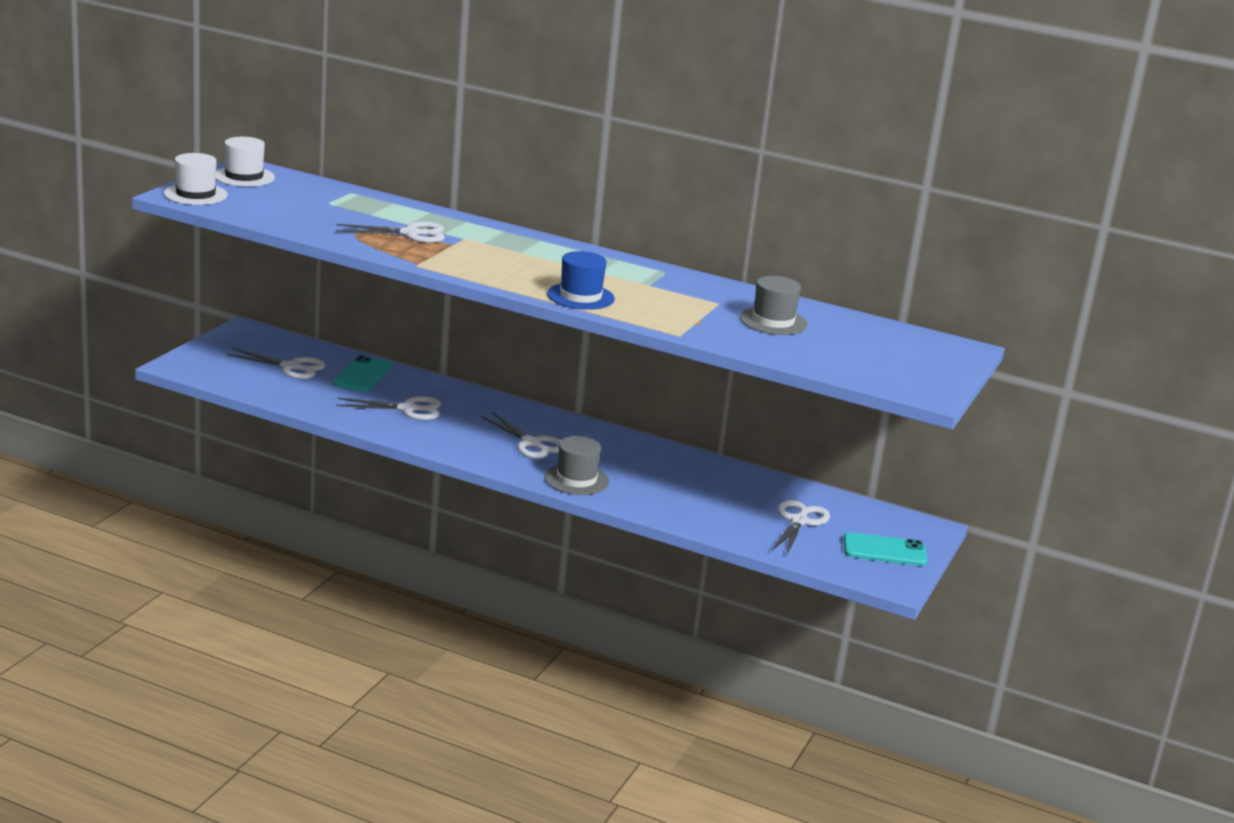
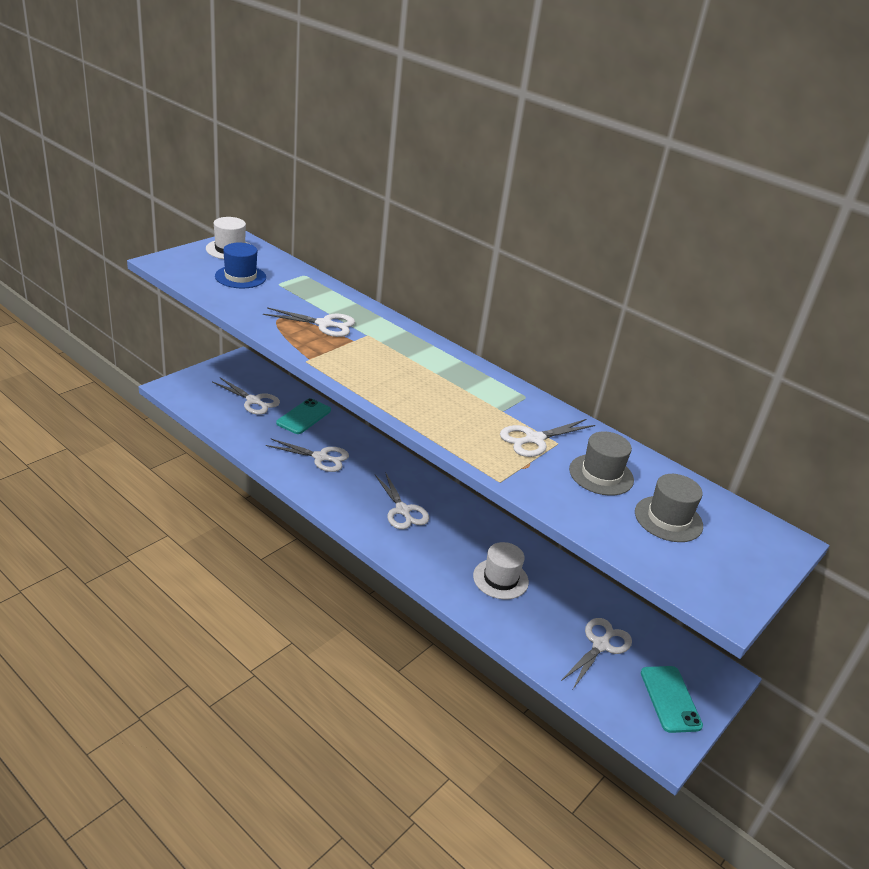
camera: 15 degrees right, 10 degrees up
(195, 194) = (178, 263): white hat -> white hat (500, 579)
(576, 479) = (422, 559): grey hat -> grey hat (668, 519)
(580, 296) = (431, 417): blue hat -> blue hat (240, 277)
(693, 303) = (534, 439): none -> white scissors
(884, 550) = (670, 699): turquoise phone -> turquoise phone turned 60 degrees clockwise

